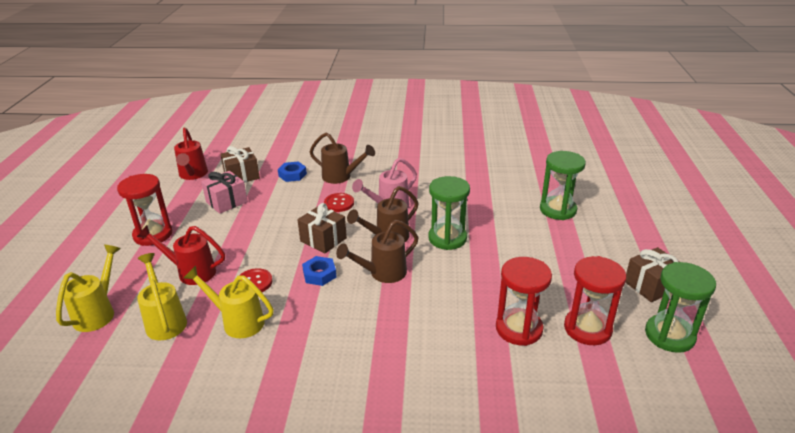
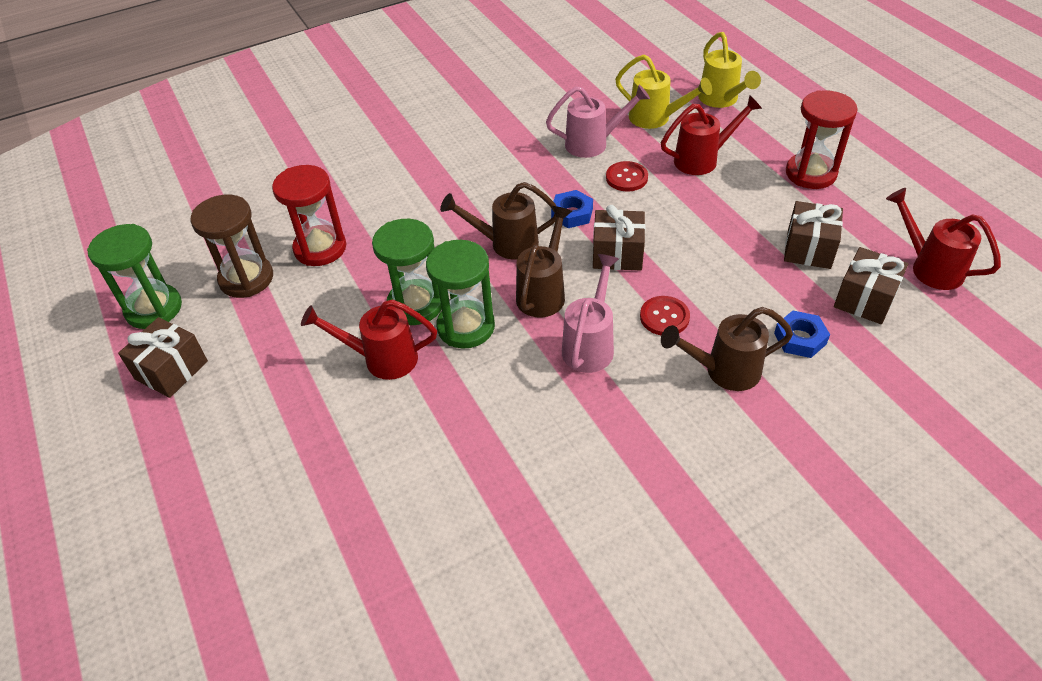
camera: 150 degrees right, 15 degrees up
(226, 202) = (809, 249): pink gift -> brown gift
(237, 321) = (594, 143): yellow watering can -> pink watering can
(382, 273) = (506, 244): brown watering can -> brown watering can turned 120 degrees counterclockwise
(507, 242) = (381, 359): none -> red watering can
(558, 210) = (328, 465): green hourglass -> green hourglass (415, 305)
(587, 329) = (246, 279): red hourglass -> brown hourglass

